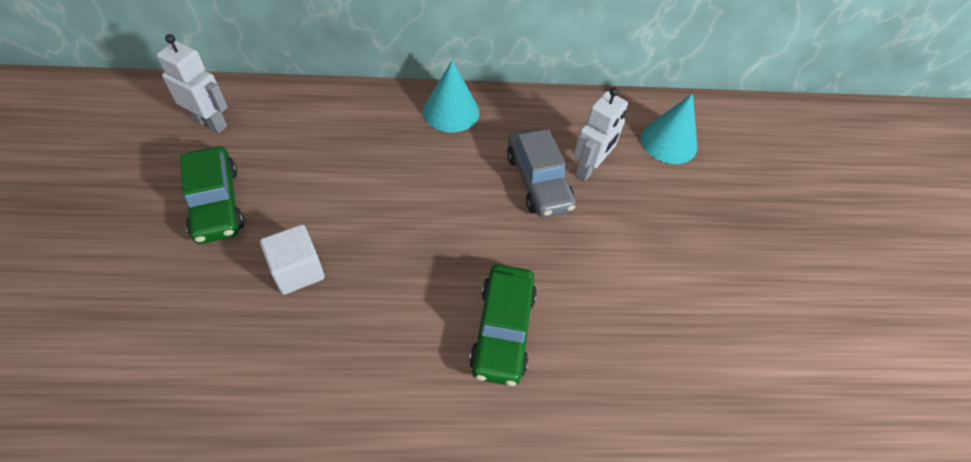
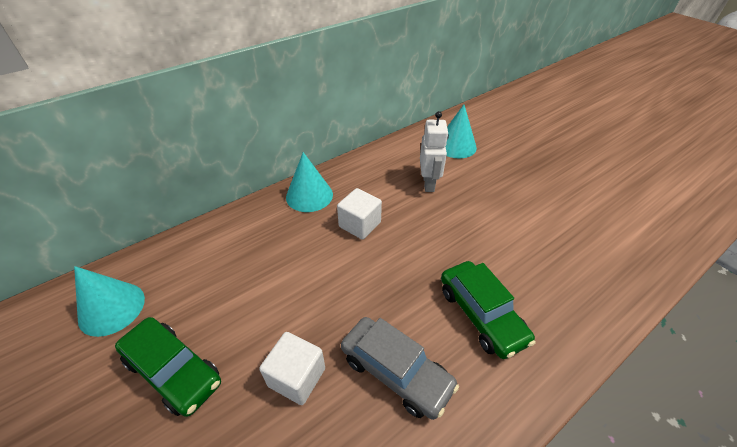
camera: 30 degrees left, 10 degrees down
(210, 123) = (112, 308): white robot -> turquoise cone
(472, 170) = (359, 224): none -> white cube
(538, 181) = (407, 207): grey car -> grey car (396, 372)

